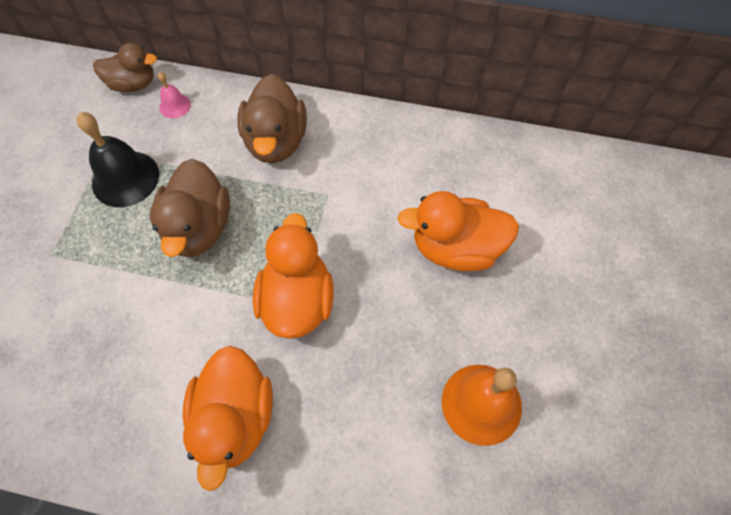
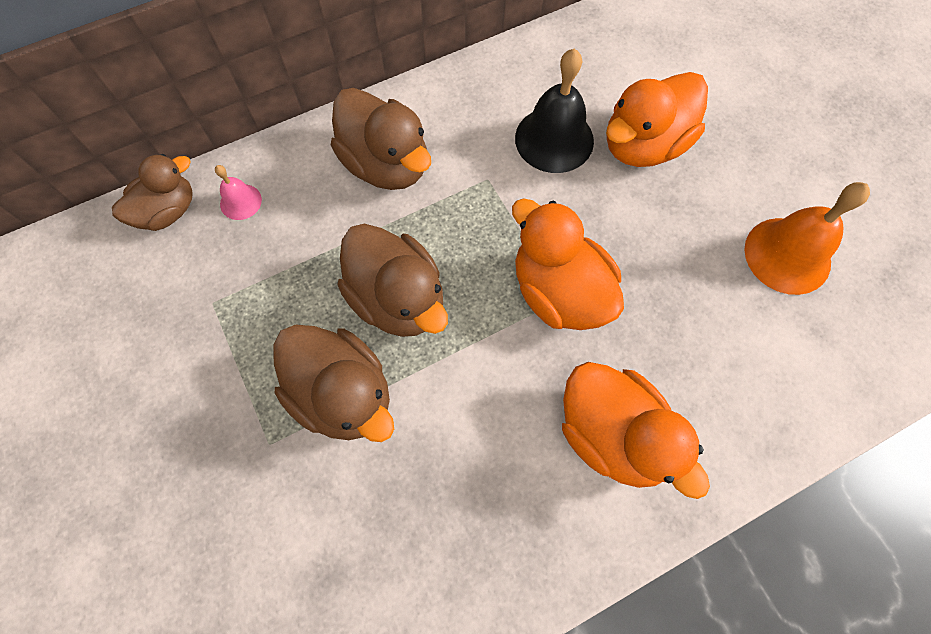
camera: 40 degrees left, 5 degrees up
(114, 259) = (342, 394): none -> brown duck
(125, 178) = (267, 310): black bell -> black bell (554, 139)

